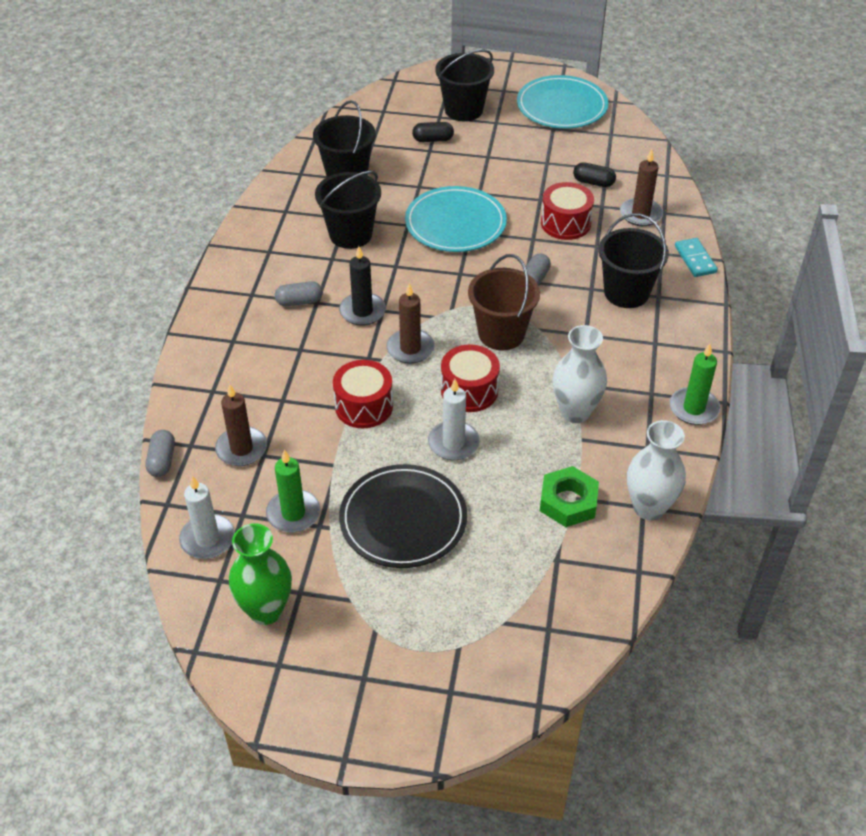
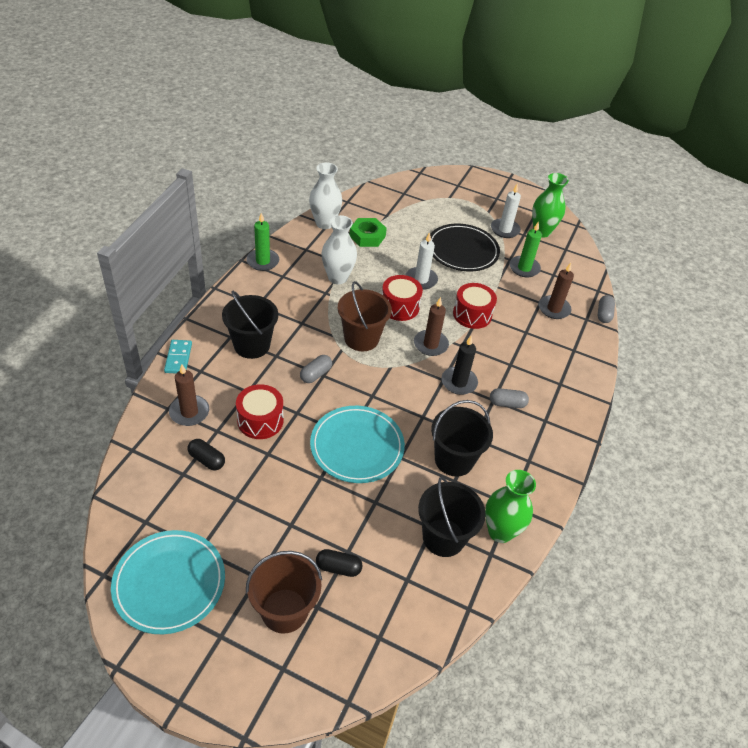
camera: 170 degrees left, 0 degrees up
(207, 539) = (573, 268): white candle -> white candle (505, 230)
(293, 190) = (500, 531): none -> green vase
(463, 110) = (284, 610): black bucket -> brown bucket

